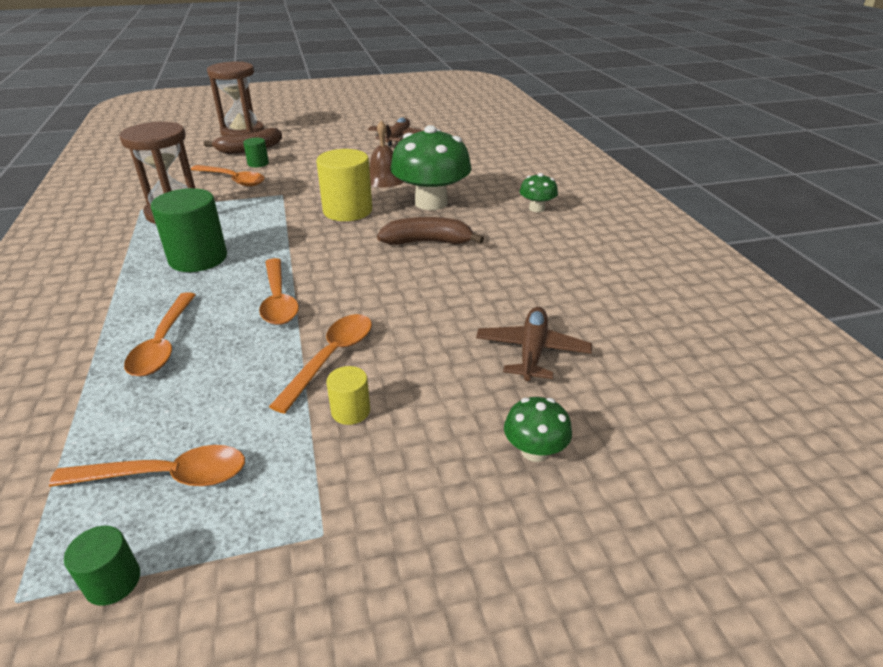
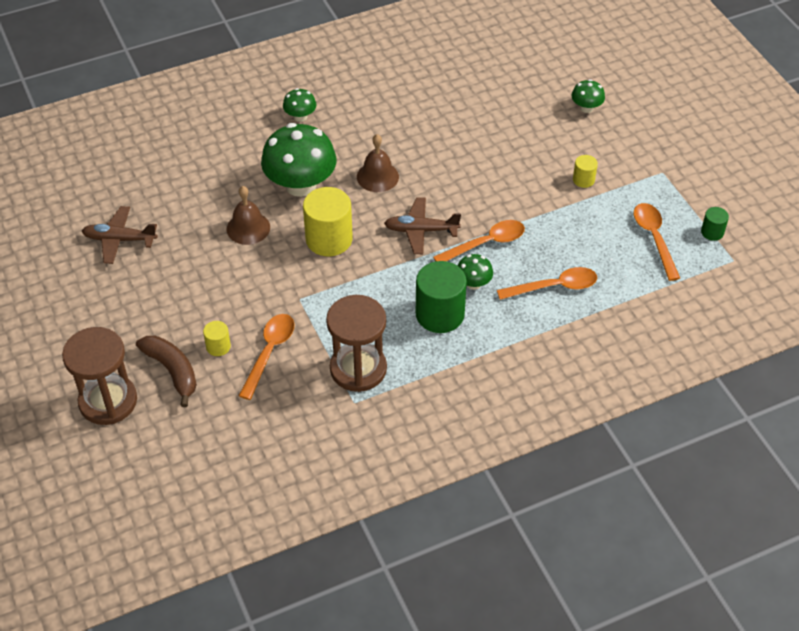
camera: 100 degrees left, 15 degrees up
(223, 284) = (473, 283): none -> green mushroom
(258, 163) = (218, 346): green cylinder -> yellow cylinder
(331, 358) = (541, 199): orange spoon -> none
(427, 242) = (377, 176): brown banana -> brown bell
(532, 351) = (505, 112): brown plane -> brown plane (421, 231)

